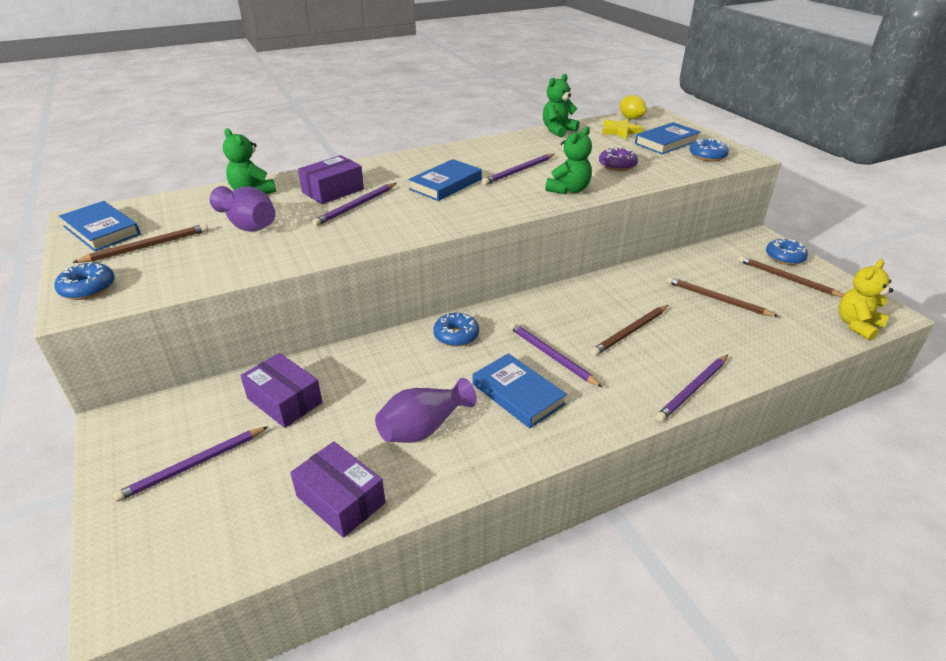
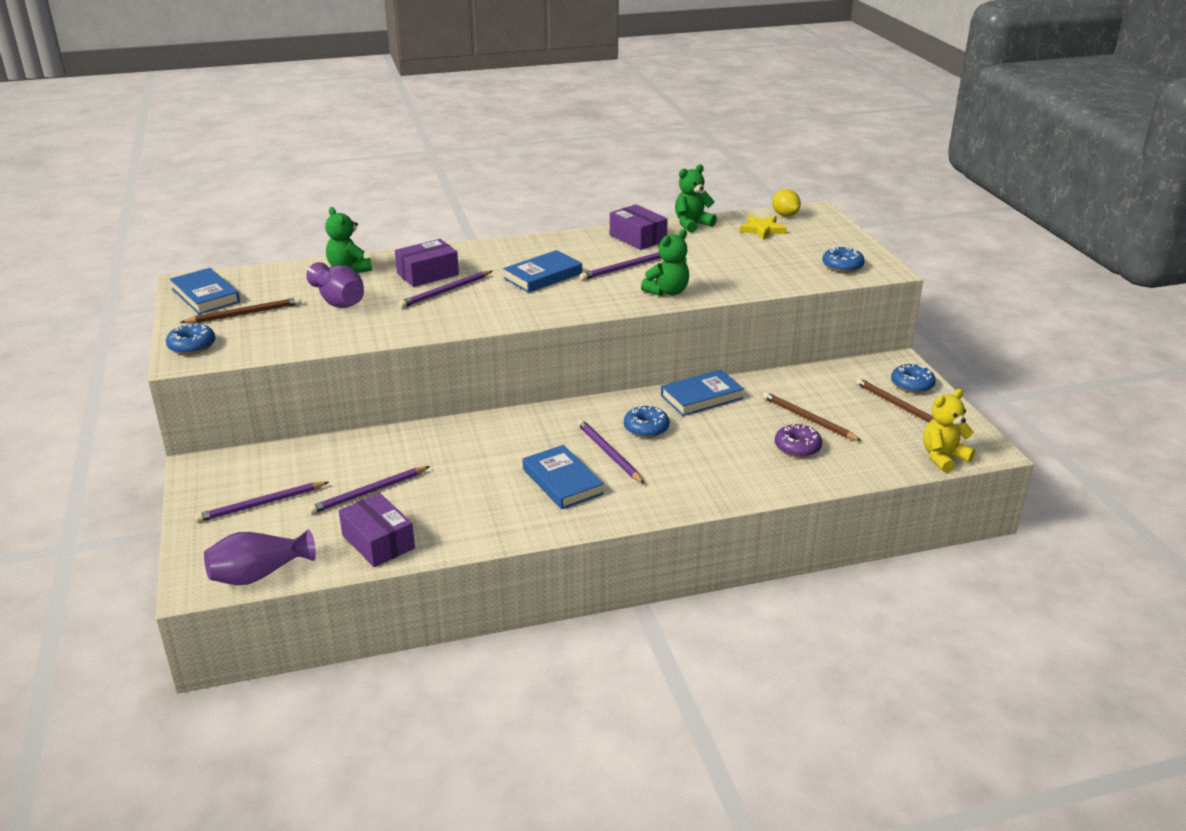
camera: 10 degrees right, 5 degrees down
(284, 400) = (347, 464): purple box -> purple box (638, 238)
(424, 427) = (465, 498): purple vase -> purple vase (259, 574)
(456, 335) = (523, 427): blue donut -> blue donut (646, 428)
(617, 165) = (734, 269): purple donut -> purple donut (797, 447)
(630, 332) = (698, 440): brown pencil -> none
(666, 142) = (807, 247): blue book -> blue book (701, 397)
(692, 389) = (733, 495): purple pencil -> purple pencil (368, 492)

